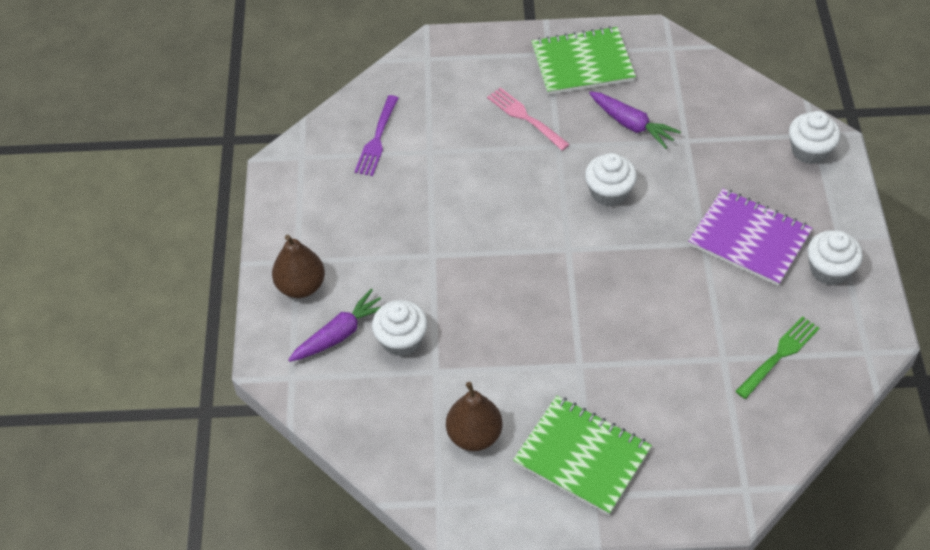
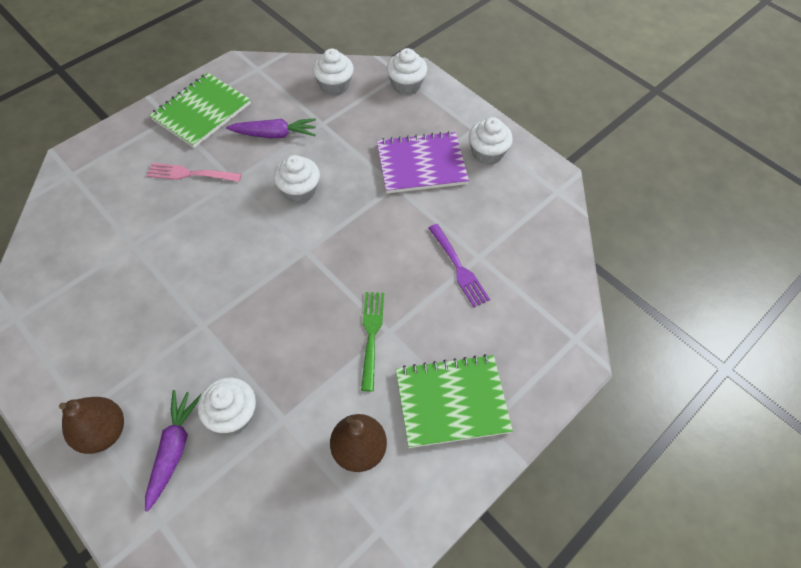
camera: 45 degrees left, 5 degrees up
(377, 138) = (76, 261): purple fork -> purple fork (458, 267)
(733, 109) = (334, 85): none -> white cupcake
(779, 356) = (510, 230): green fork -> green fork (371, 336)

